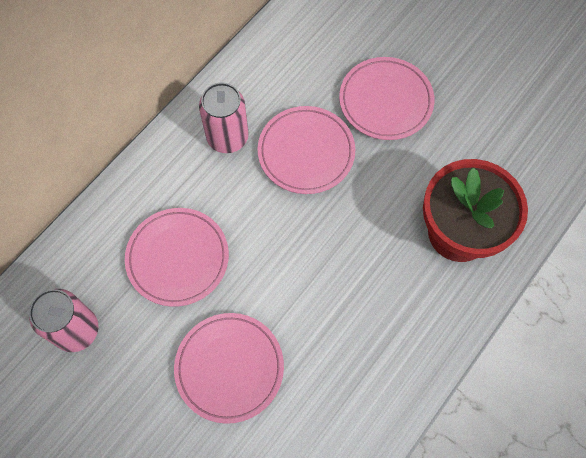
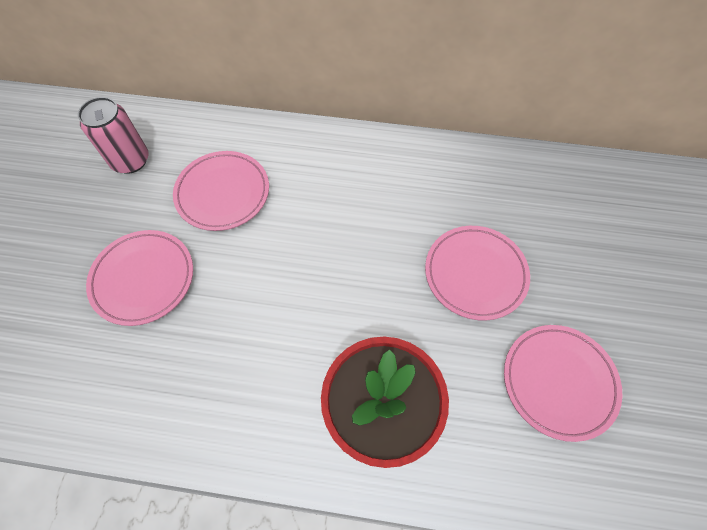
camera: 60 degrees right, 5 degrees down
(227, 137) = (352, 171): pink can -> none
(306, 152) = (377, 235): pink plate -> pink plate (558, 382)

